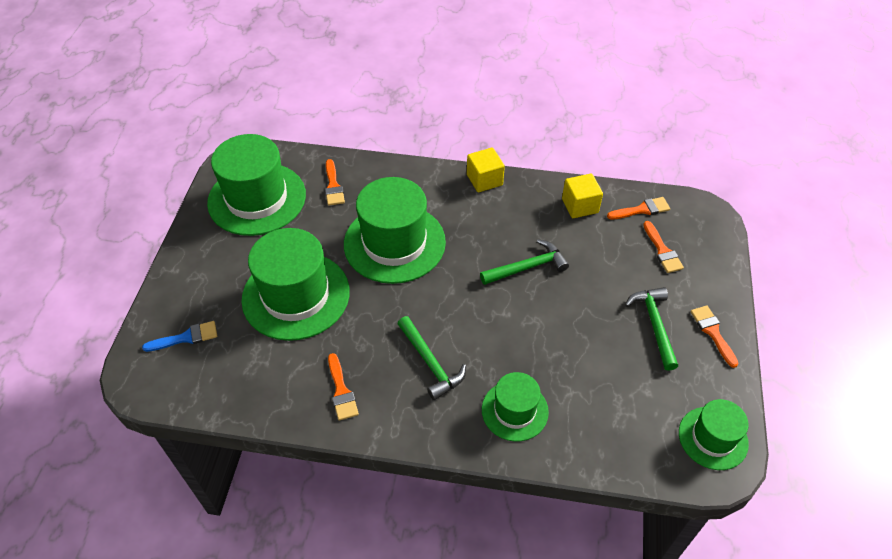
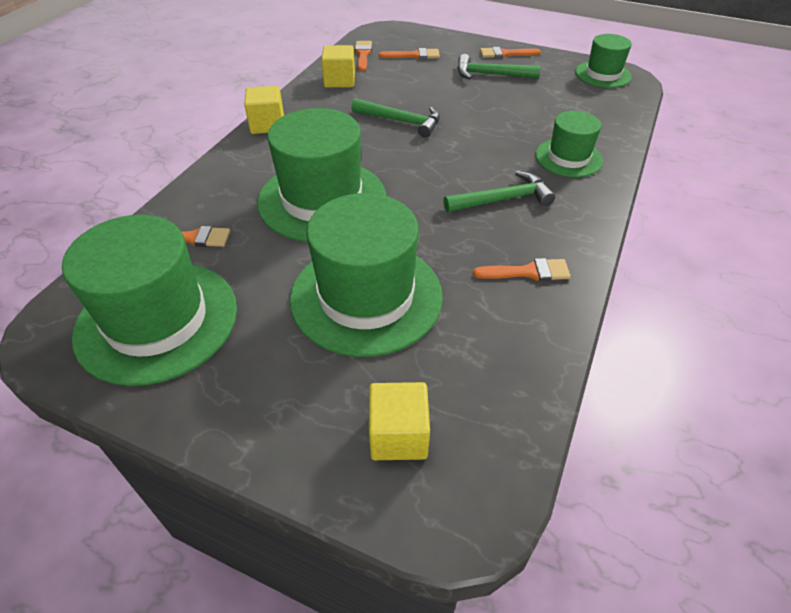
camera: 75 degrees left, 5 degrees down
(186, 337) = (398, 435): blue brush -> yellow cube
(527, 267) = (401, 121): green hammer -> green hammer turned 120 degrees clockwise

